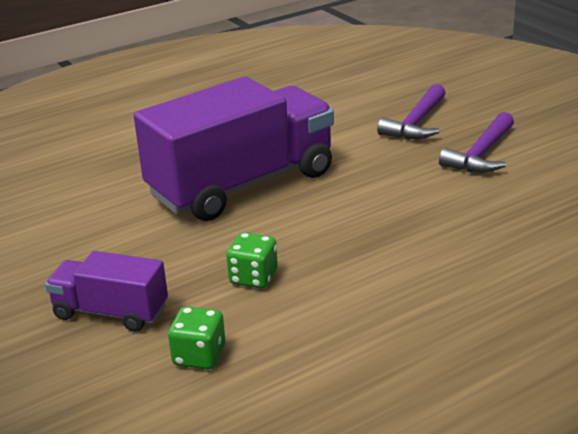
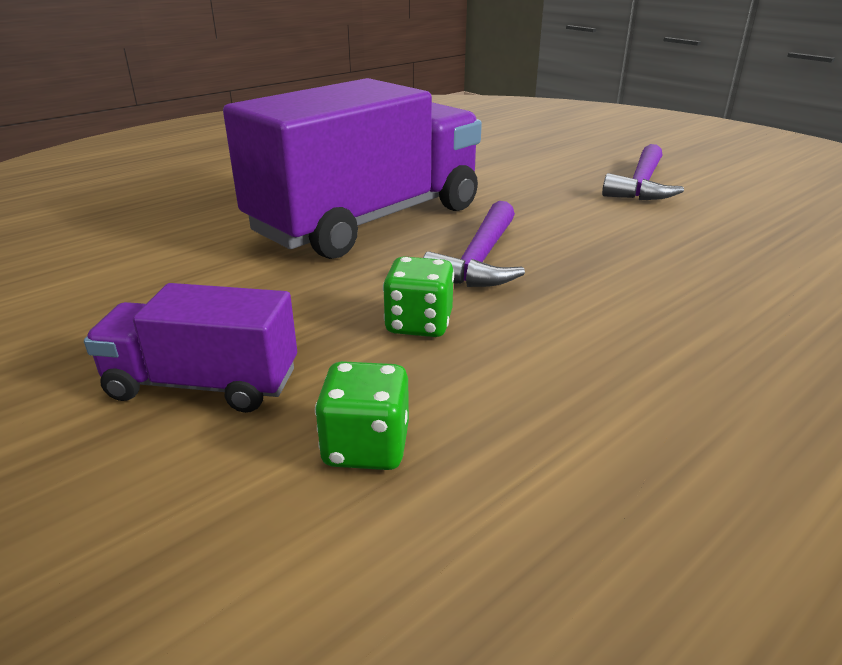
camera: 10 degrees left, 0 degrees up
(416, 123) = (550, 162): purple hammer -> purple hammer (479, 260)

